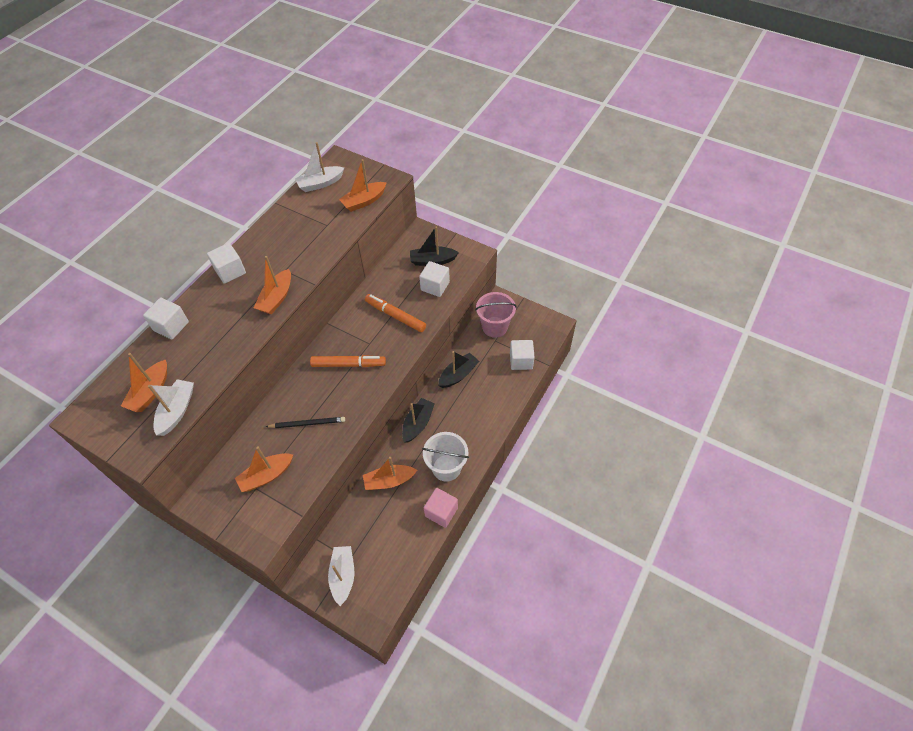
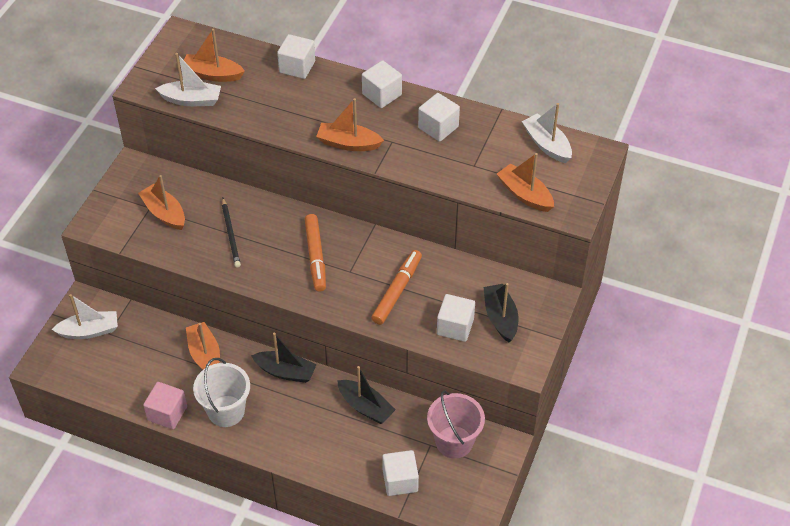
camera: 80 degrees right, 5 degrees down
(280, 240) = (438, 127): none -> white cube

